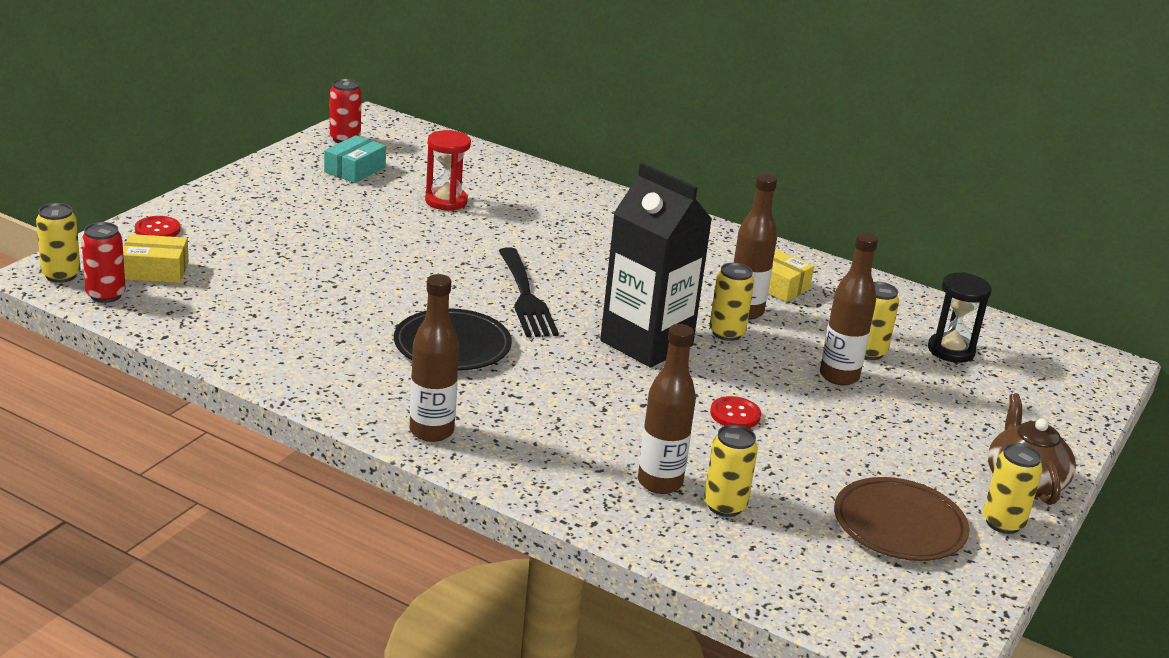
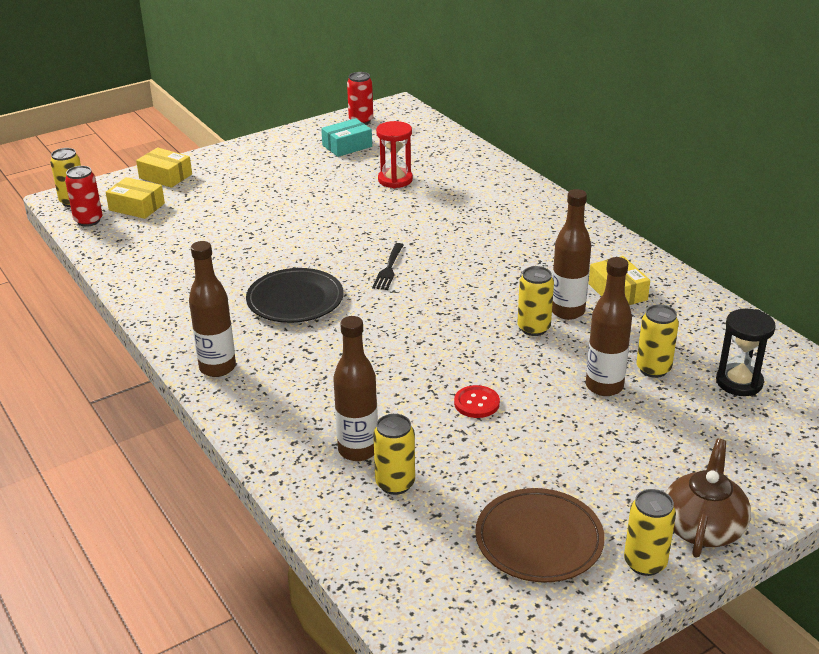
camera: 30 degrees right, 5 degrees up
(157, 230) = (165, 176): red button -> yellow box
(526, 297) = (389, 269): black fork -> black fork, size x0.58
(646, 343) = (454, 325): black carton -> none

